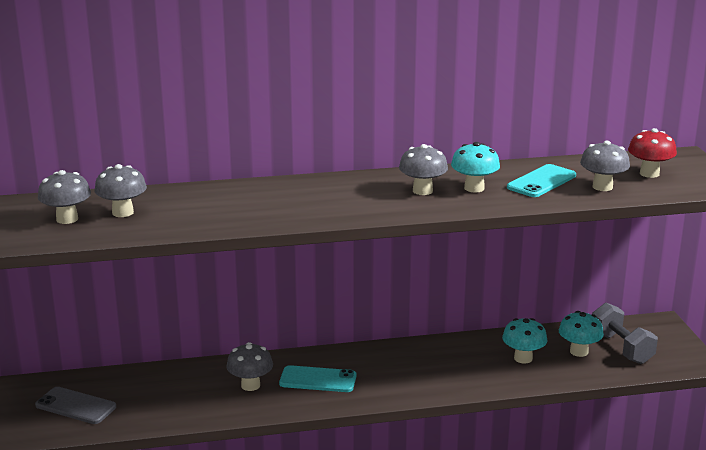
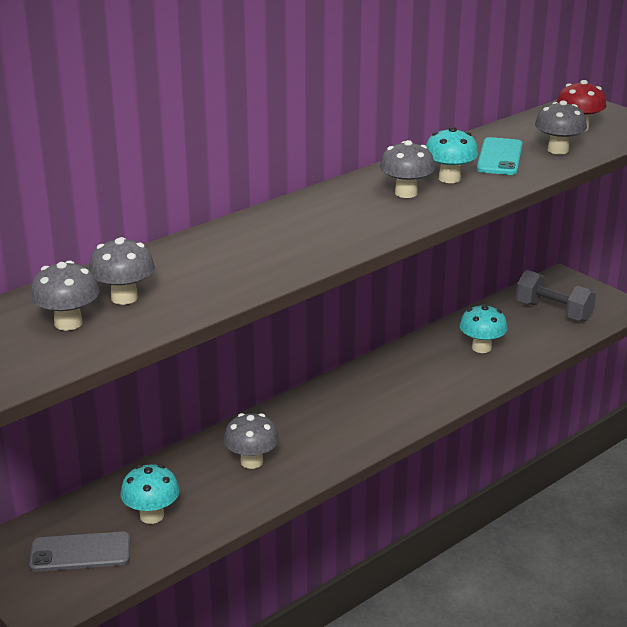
camera: 30 degrees left, 5 degrees up
(318, 380) = (314, 432): turquoise phone -> none
(579, 351) = (522, 326): turquoise mushroom -> turquoise mushroom (152, 515)

